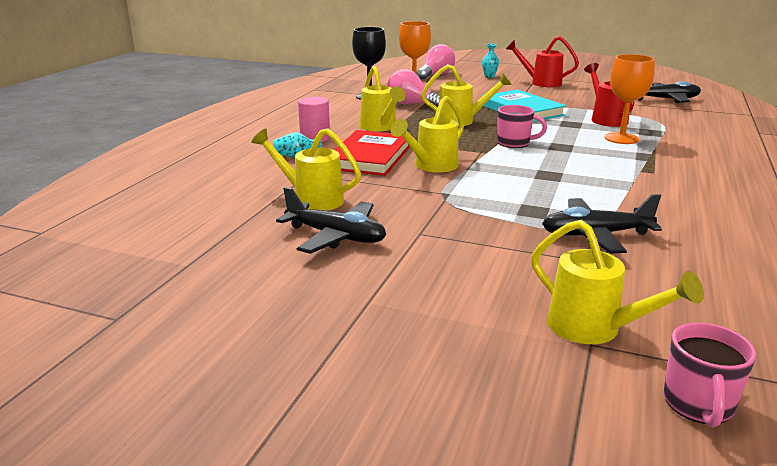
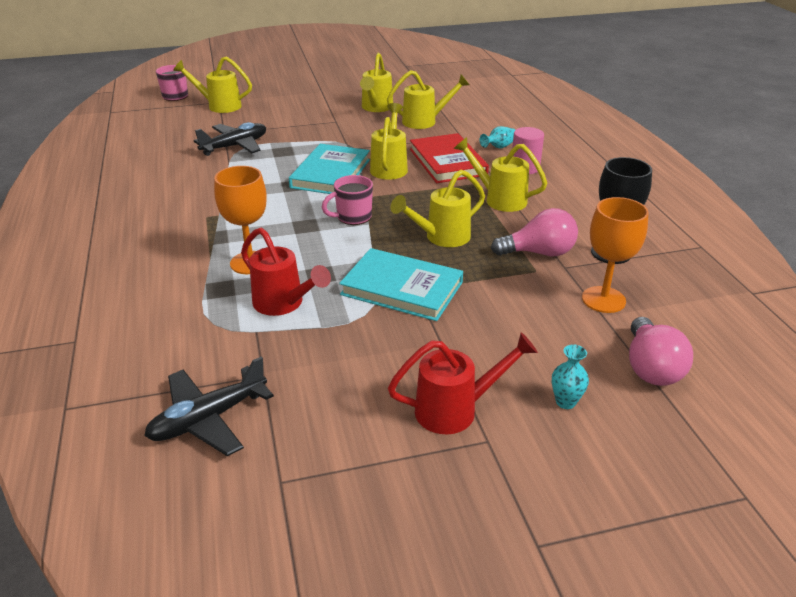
camera: 145 degrees right, 10 degrees up
(336, 236) = (376, 108): black plane -> yellow watering can
(499, 176) = (330, 173): none -> turquoise book

